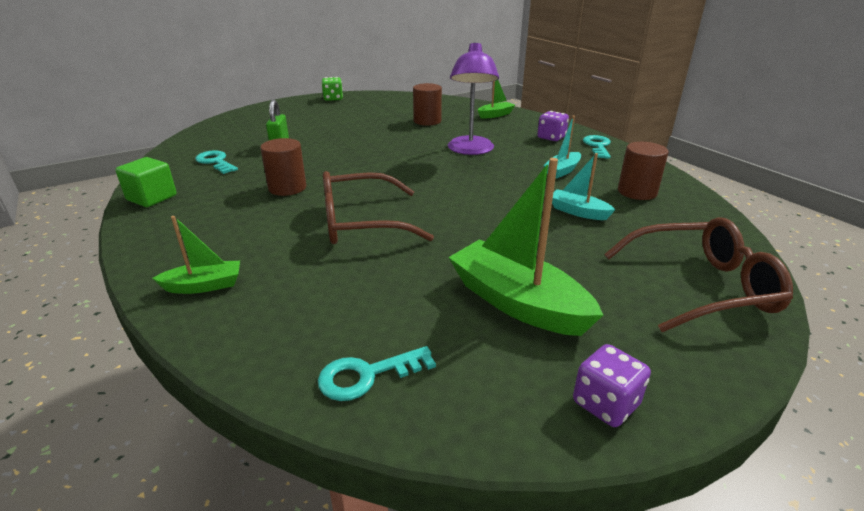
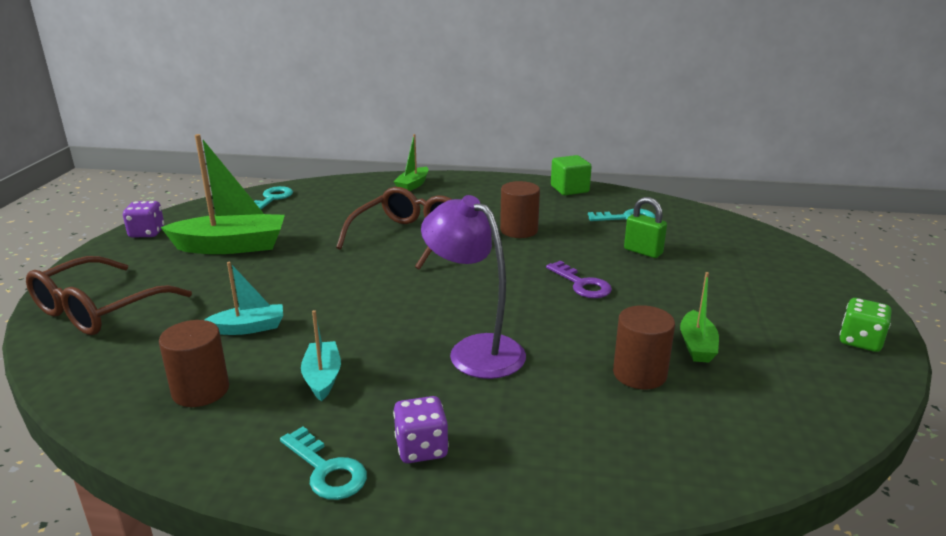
camera: 130 degrees right, 5 degrees down
(354, 148) = (582, 284): none -> purple key
(495, 115) = (602, 463): green boat -> green boat (697, 346)

